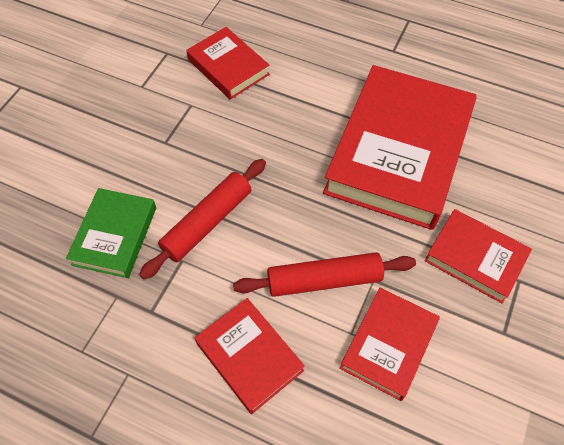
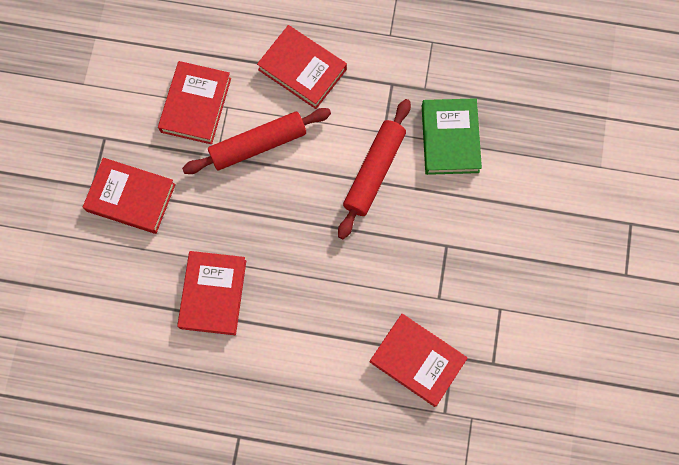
camera: 165 degrees right, 15 degrees up
(398, 152) = (213, 294): red book -> red book, size x0.51

